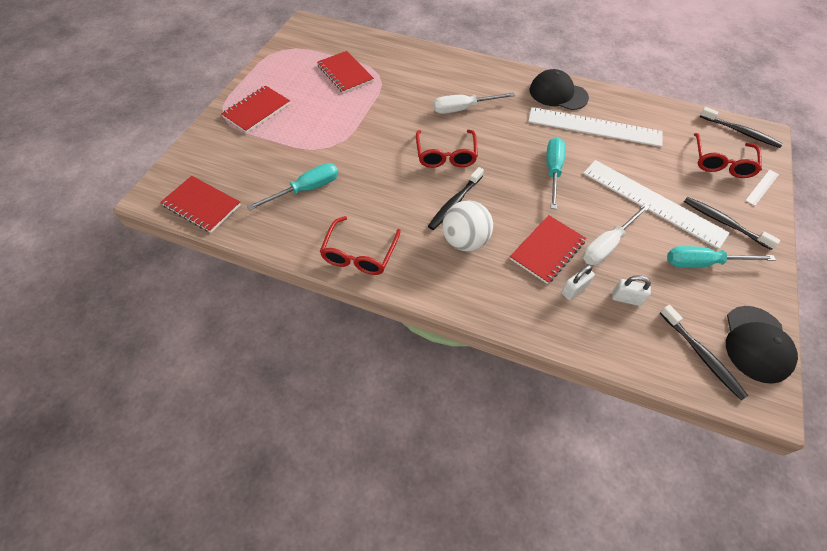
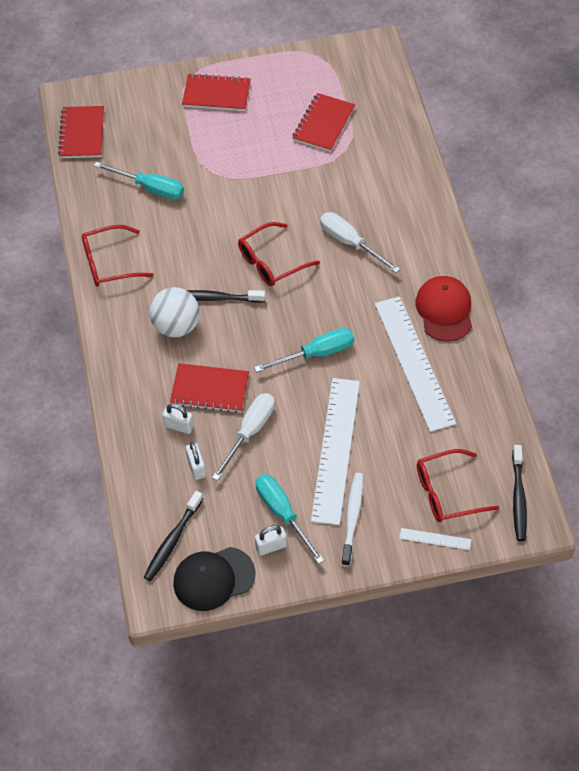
camera: 60 degrees right, 0 degrees up
(558, 94) = (444, 310): black cap -> red cap
(607, 245) = (250, 432): white screwdriver -> white screwdriver turned 105 degrees clockwise
(724, 223) = (352, 518): black toothbrush -> white toothbrush
(735, 286) = (271, 546): none -> white padlock

